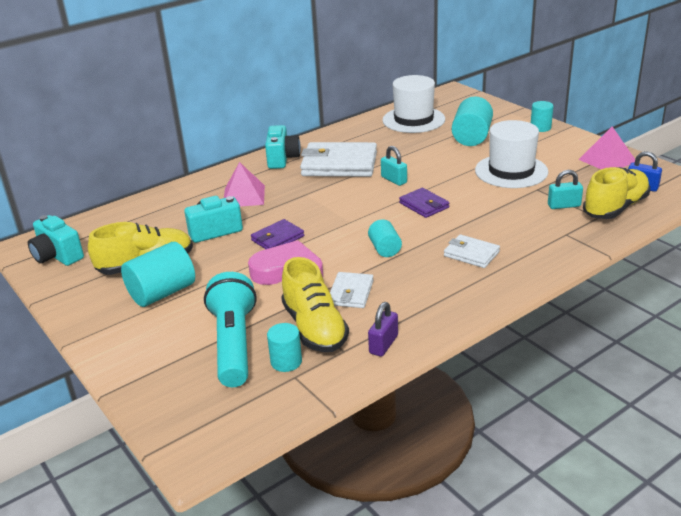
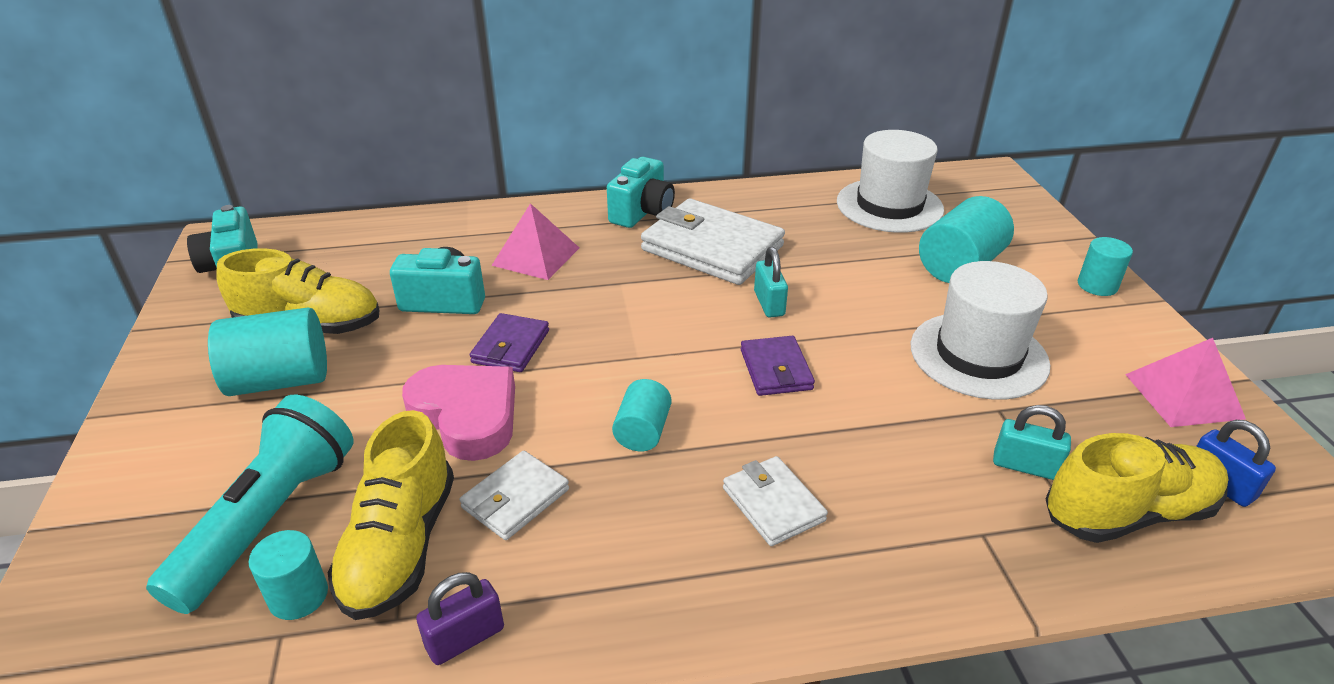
camera: 25 degrees right, 5 degrees up
(277, 238) = (510, 347): purple wallet -> purple wallet turned 60 degrees counterclockwise

